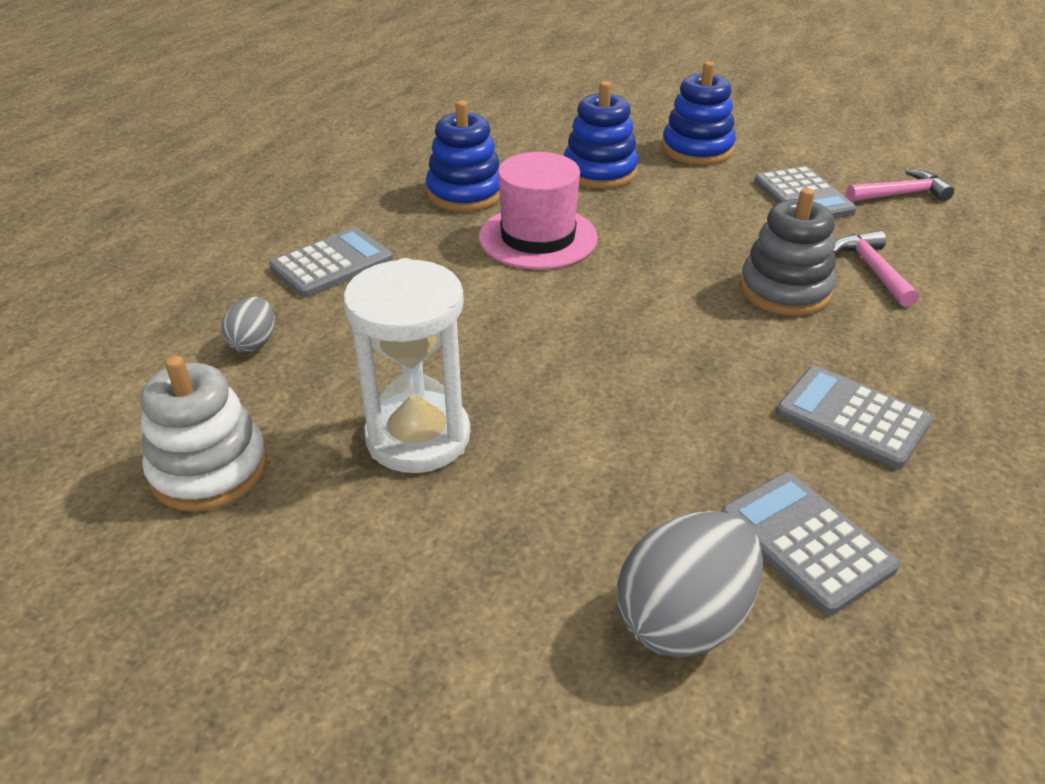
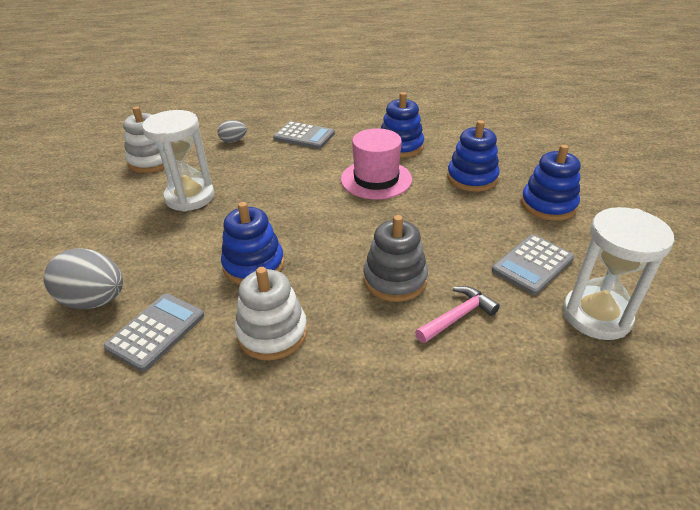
camera: 65 degrees right, 0 degrees up
(684, 402) = (254, 265): none -> blue stacking toy
(852, 417) = (272, 333): grey calculator -> white stacking toy
(901, 194) = (596, 315): pink hammer -> white hourglass

